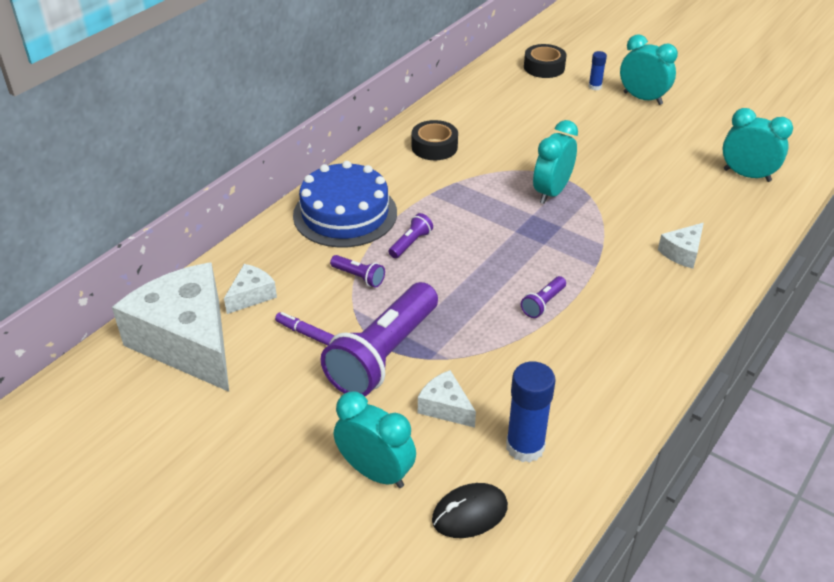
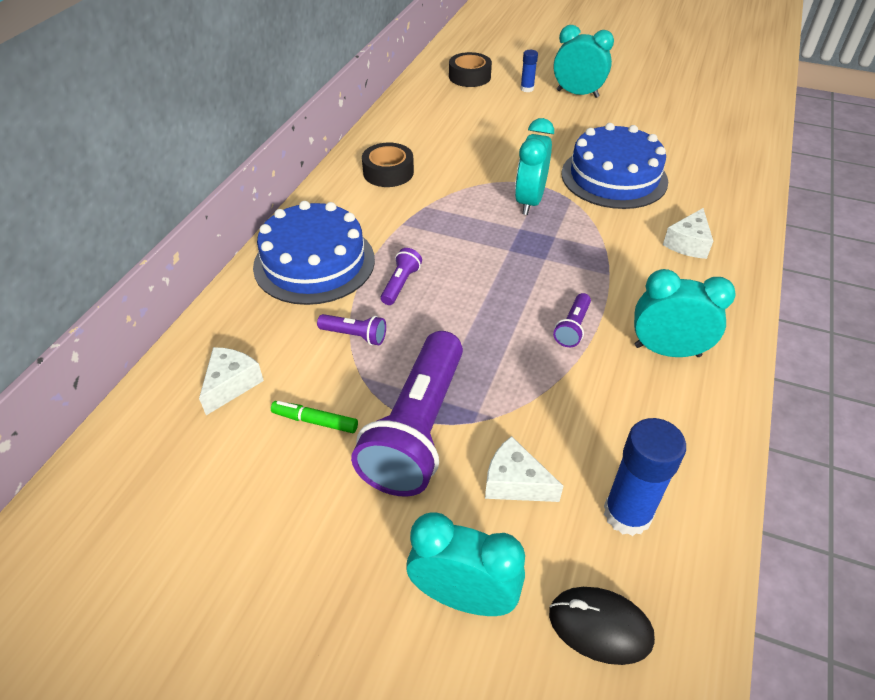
camera: 15 degrees left, 5 degrees up
(188, 341) = (164, 464): white cheese -> none
(307, 334) = (315, 421): purple marker -> green marker
(469, 513) = (600, 626): black mouse -> black mouse turned 60 degrees clockwise
(641, 183) = (614, 177): none -> blue cake
(747, 175) = (710, 154): turquoise clock -> turquoise clock (667, 351)

